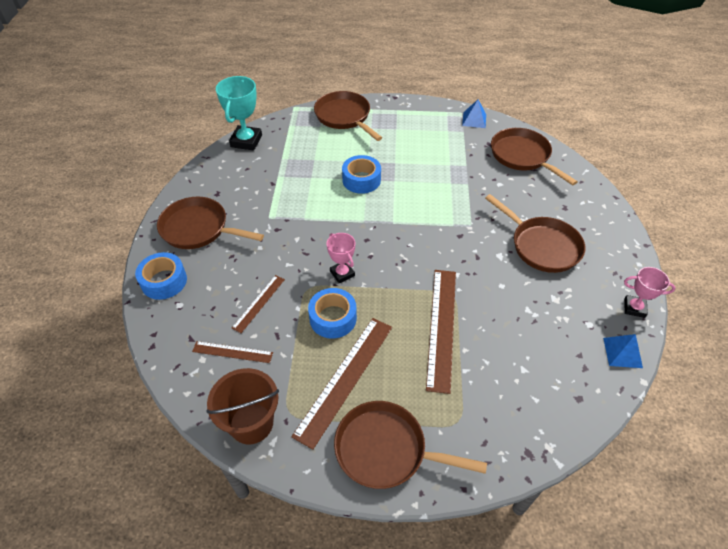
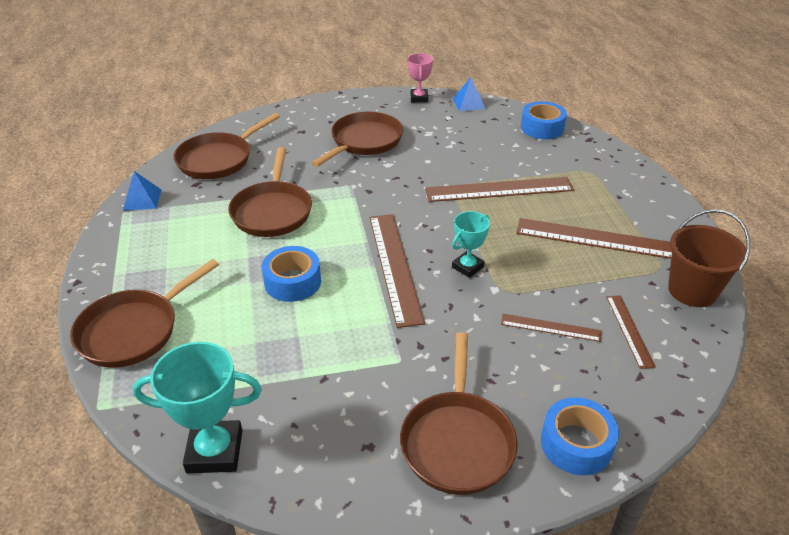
camera: 105 degrees left, 10 degrees down
(333, 318) = (533, 261): blue tape -> blue tape (542, 128)
(342, 273) = (467, 267): pink trophy -> turquoise trophy
(358, 232) = (394, 266): none -> brown ruler
(386, 450) = (644, 204): brown pan -> brown pan (272, 211)

